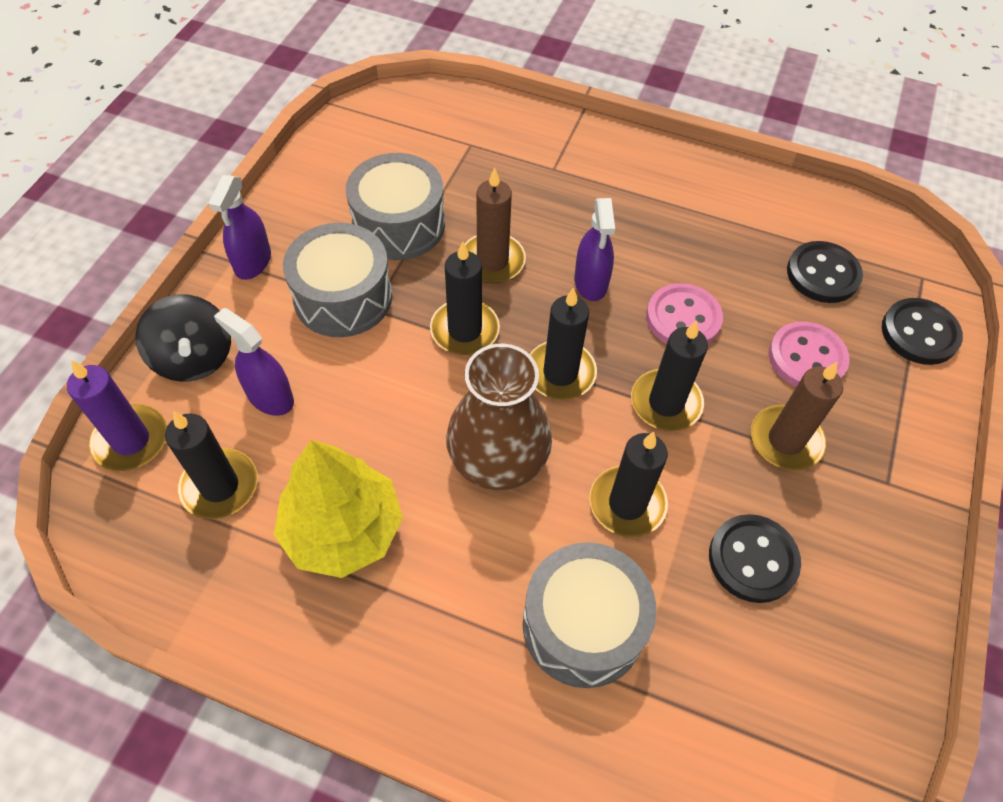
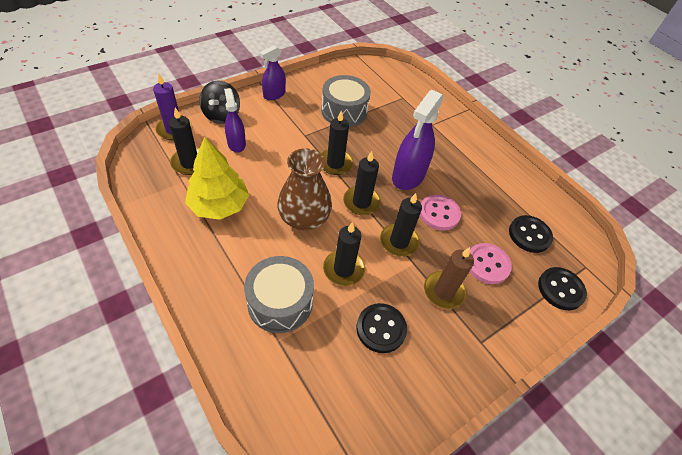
camera: 30 degrees right, 5 degrees down
(343, 297) = (297, 125): grey drum -> none
(492, 261) = (371, 145): brown candle -> none
(591, 282) = (408, 176): purple spray bottle -> purple spray bottle, size x1.67

